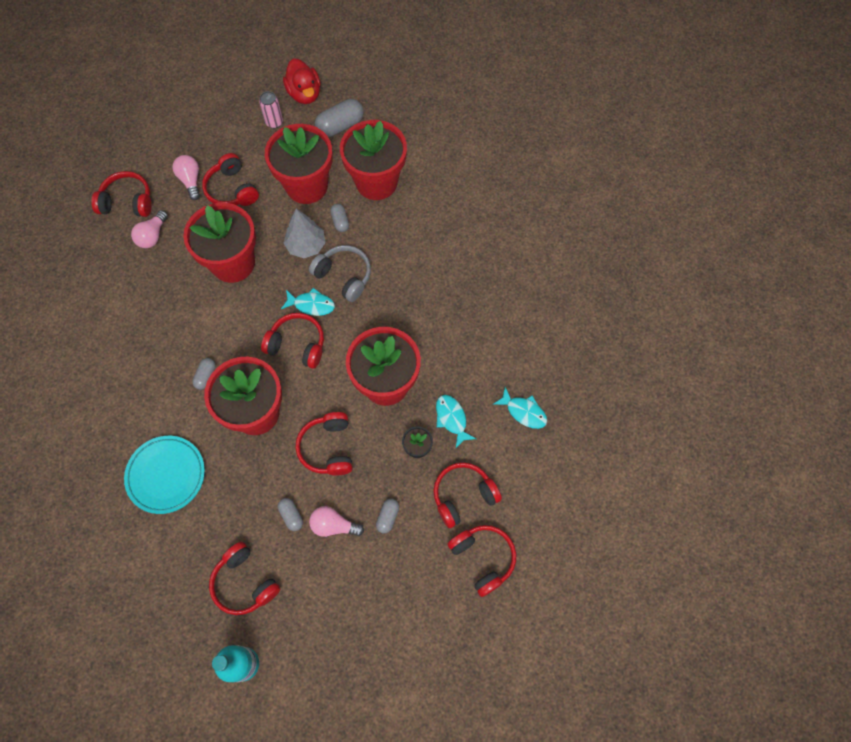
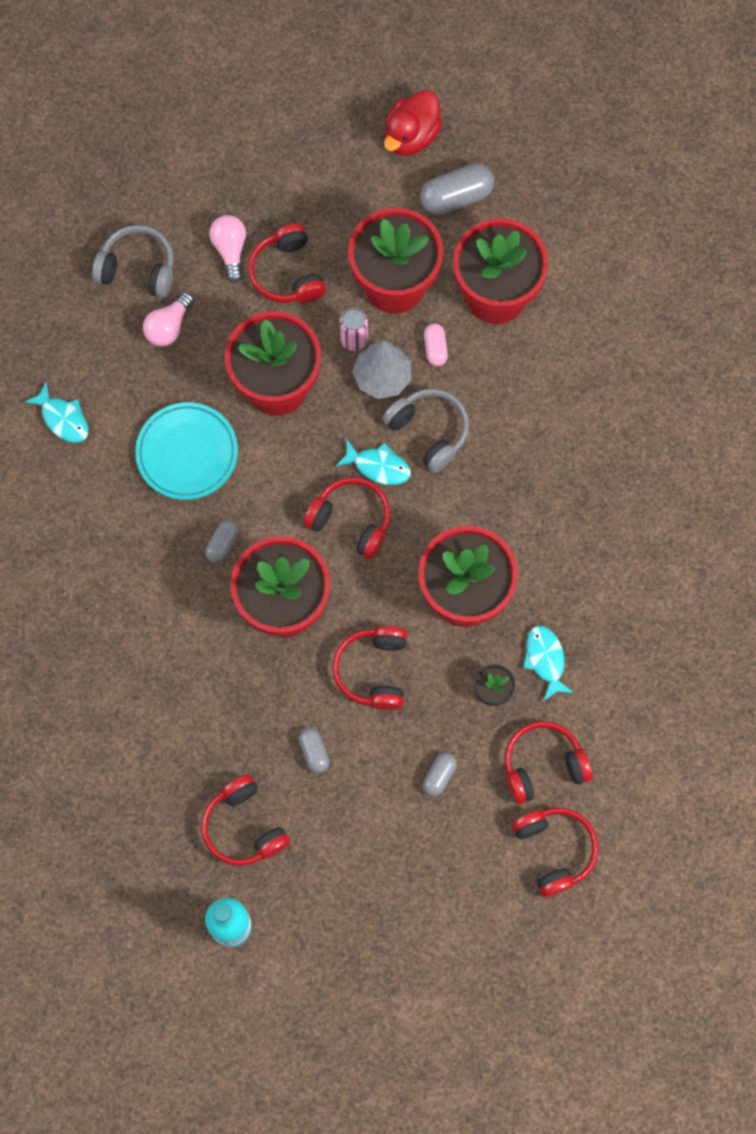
camera: 10 degrees right, 5 degrees up
(127, 202) = (138, 269): red headphones -> grey headphones
(166, 475) = (157, 671): turquoise plate -> turquoise plate (187, 453)
(274, 122) = (361, 176): pink can -> pink can (354, 340)
(304, 94) = (411, 136): red duck -> red duck turned 45 degrees clockwise
(333, 525) = (367, 774): pink light bulb -> none
(340, 221) = (435, 348): grey capsule -> pink capsule
(523, 412) = (644, 667): turquoise fish -> turquoise fish (63, 418)

